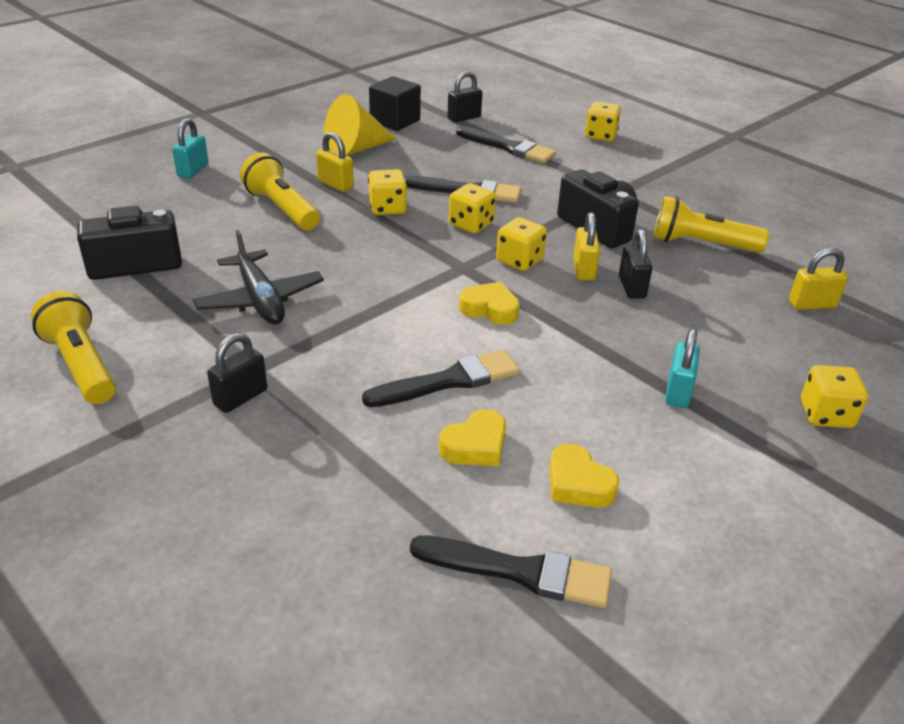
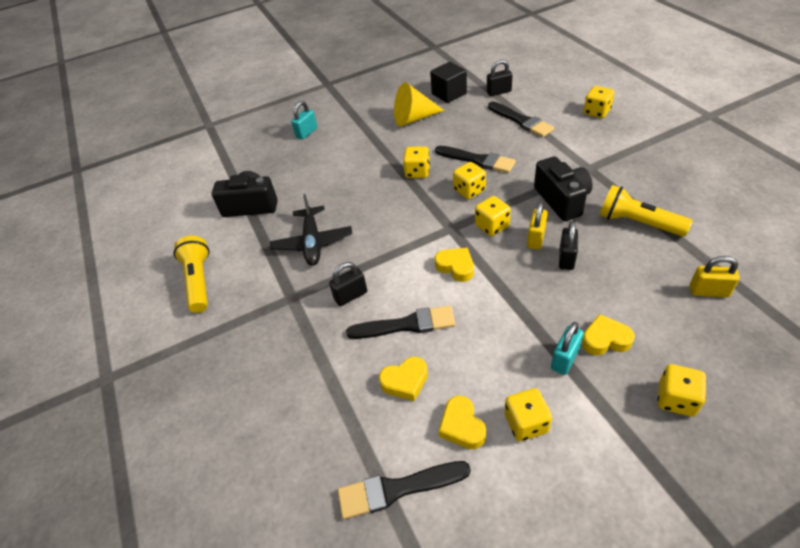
camera: 25 degrees right, 10 degrees up
(240, 397) = (277, 318): black padlock -> black padlock (351, 296)
(281, 209) = (349, 168): yellow flashlight -> none
(335, 184) = (390, 149): yellow padlock -> none
(520, 572) = (397, 489): black brush -> black brush turned 135 degrees clockwise
(660, 467) = (526, 423): none -> yellow dice
(717, 365) = (605, 339): none -> yellow heart

